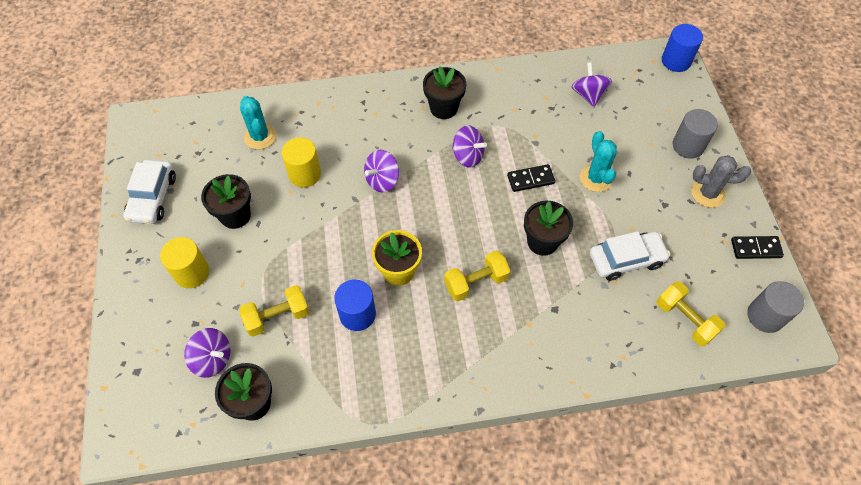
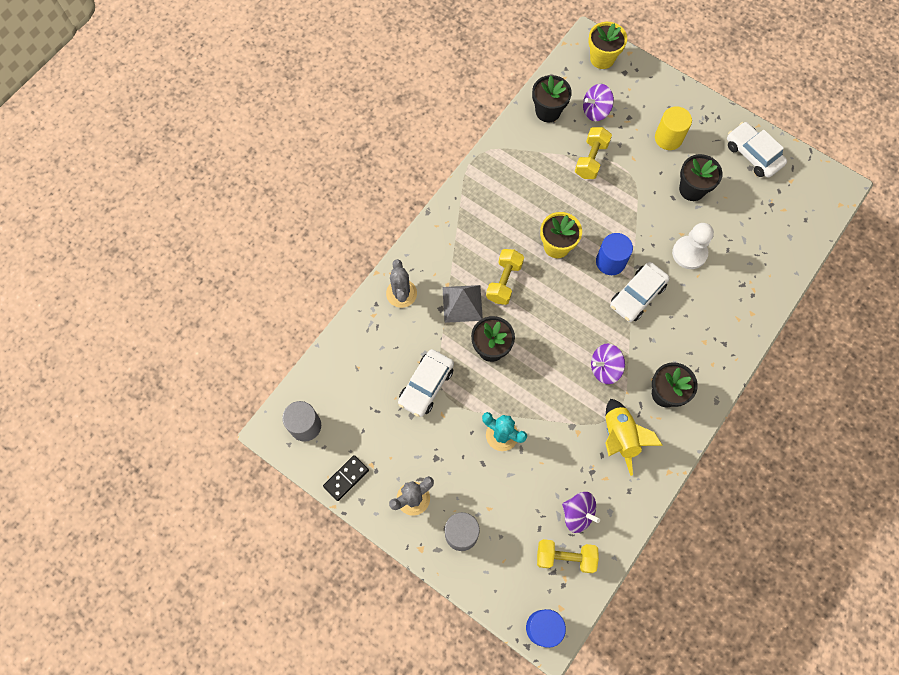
camera: 135 degrees right, 10 degrees up
(134, 408) = (602, 58): none -> yellow flower pot
(260, 136) = (751, 251): turquoise cactus -> none
(304, 174) = (689, 253): yellow cylinder -> white pawn
(357, 314) = (550, 200): blue cylinder -> blue cylinder (610, 262)
(382, 180) = (637, 295): purple spinning top -> white car
(507, 110) = (620, 437): none -> yellow rocket
(530, 179) = (544, 390): black domino -> none
(531, 296) = (462, 303): none -> grey pyramid
(579, 353) = (401, 293): none -> grey cactus
(685, 319) = (355, 375): yellow dumbbell -> yellow dumbbell (565, 557)

